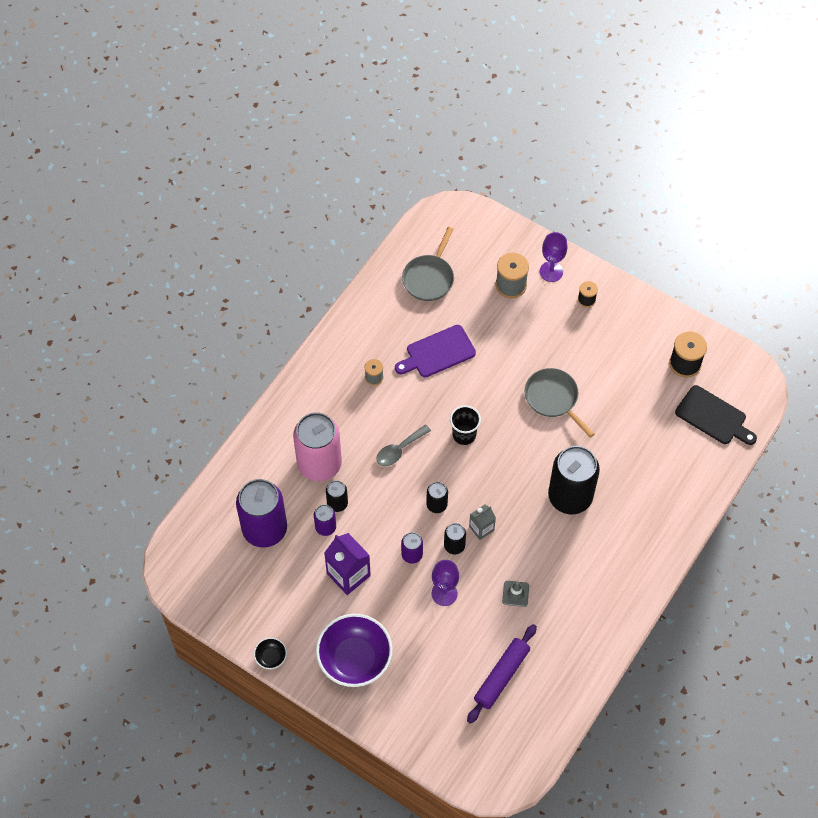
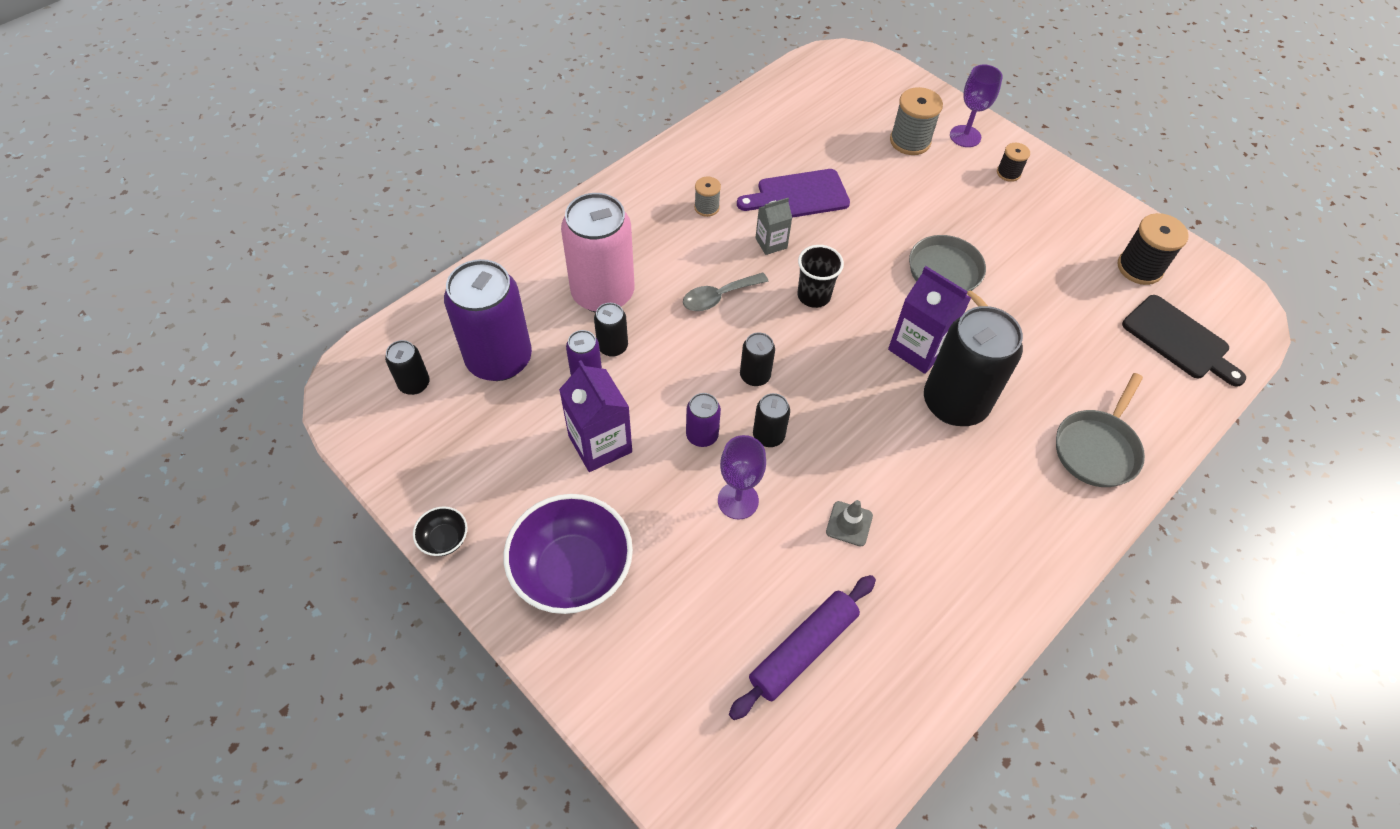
camera: 10 degrees right, 5 degrees down
(215, 559) = (414, 384): none -> black can
(429, 277) = (806, 116): grey pan -> grey pan (1097, 448)
(481, 528) = (814, 420): grey carton -> grey carton (771, 243)
(541, 461) = (918, 348): none -> purple carton

